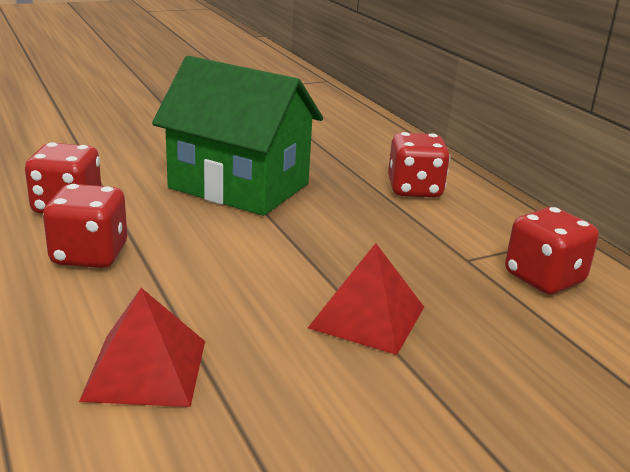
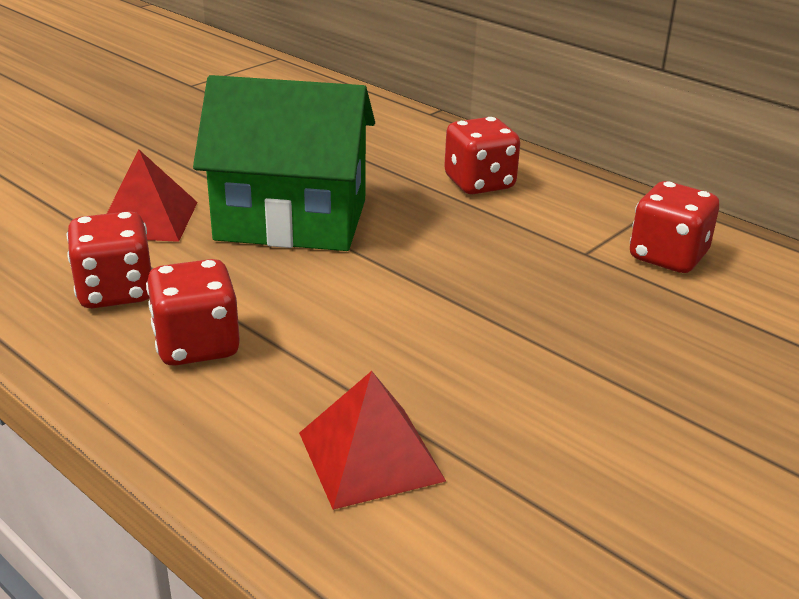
camera: 20 degrees left, 5 degrees up
(367, 317) = (539, 340): red pyramid -> red pyramid (148, 219)

